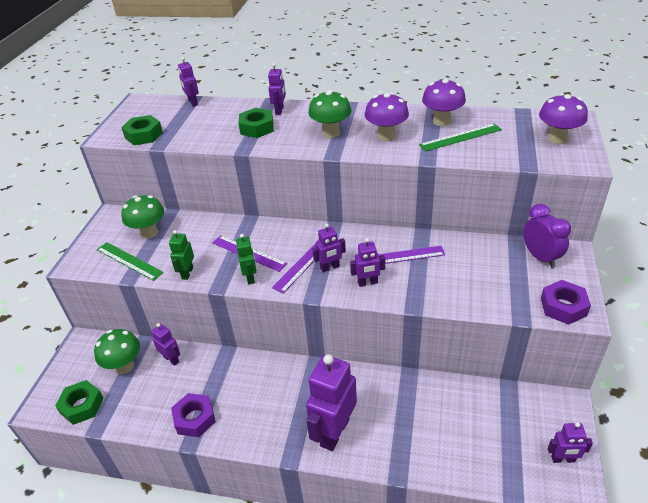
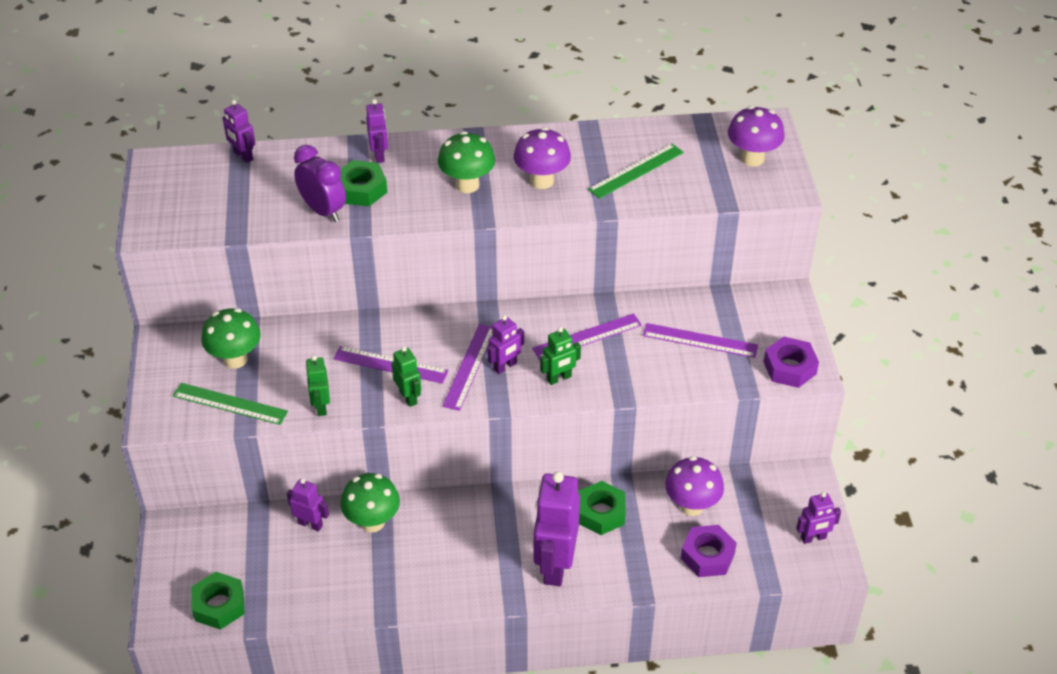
camera: 20 degrees left, 5 degrees up
(124, 366) = (250, 546): green mushroom -> green mushroom (372, 522)
(144, 135) = (202, 223): green nut -> green nut (601, 513)
(195, 418) = (377, 588): purple nut -> purple nut (707, 556)
(367, 283) = (559, 378): purple robot -> green robot
(442, 121) = (605, 148): purple mushroom -> purple mushroom (692, 506)
(489, 273) = (700, 340): none -> purple ruler
(540, 257) = (754, 310): purple clock -> purple clock (323, 211)

